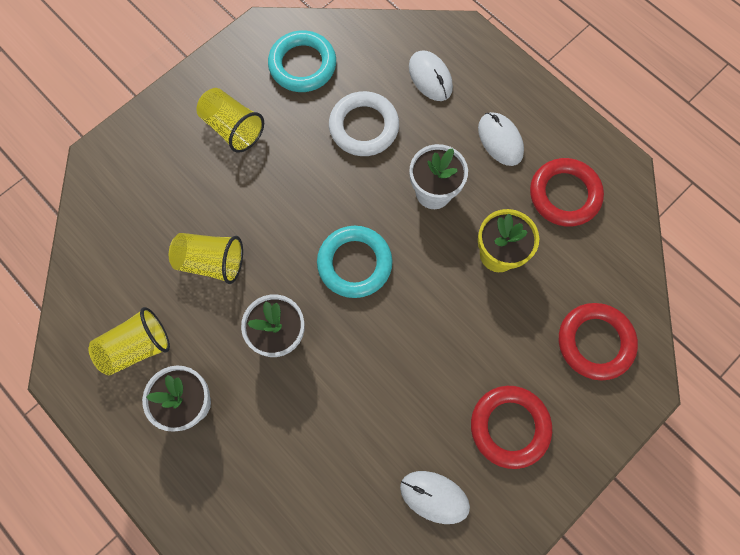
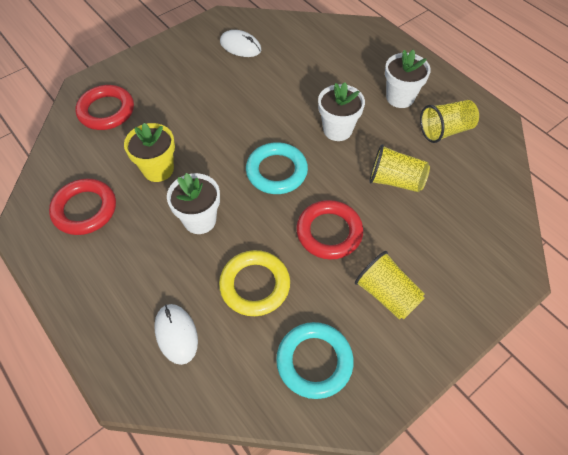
camera: 175 degrees left, 15 degrees down
(364, 127) = (255, 285): white ring -> yellow ring
(500, 140) = (124, 261): white mouse -> none
(509, 427) = (183, 73): red ring -> red ring (329, 232)

